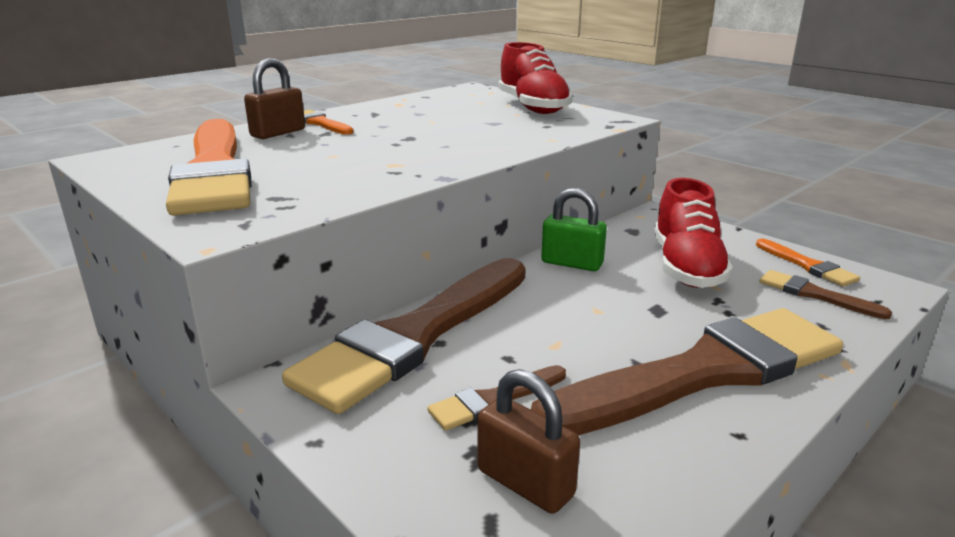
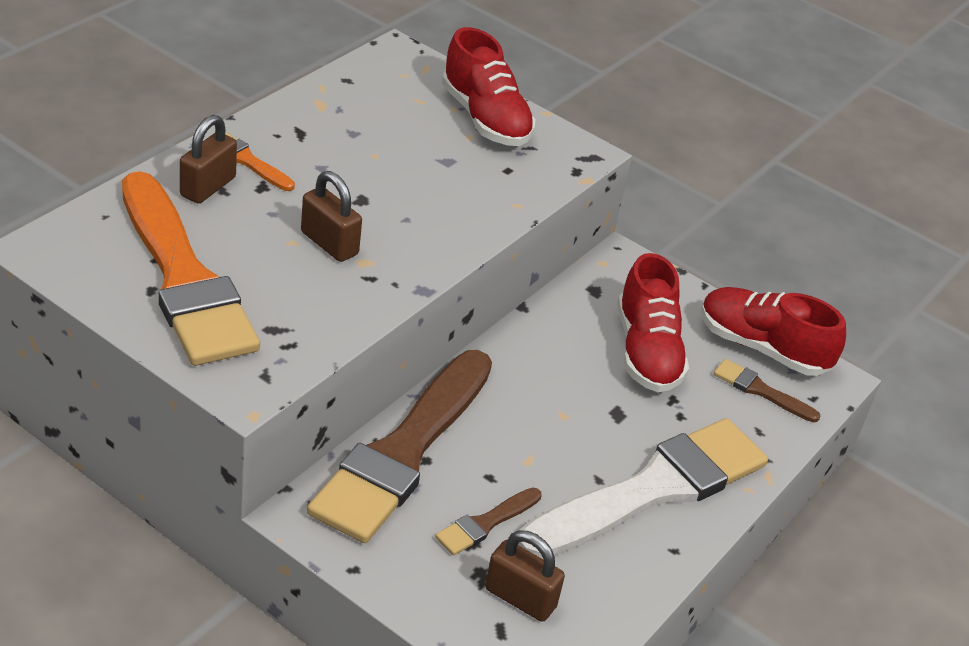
camera: 15 degrees left, 15 degrees up
(366, 156) = (329, 243): none -> brown padlock
(572, 263) = (534, 347): green padlock -> none
(703, 373) = (653, 489): brown brush -> white brush
(807, 265) = (762, 348): orange brush -> red shoe

